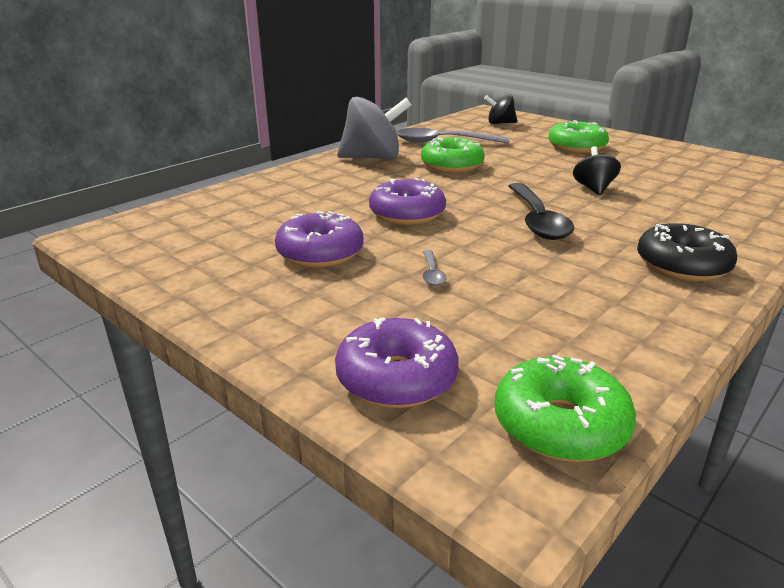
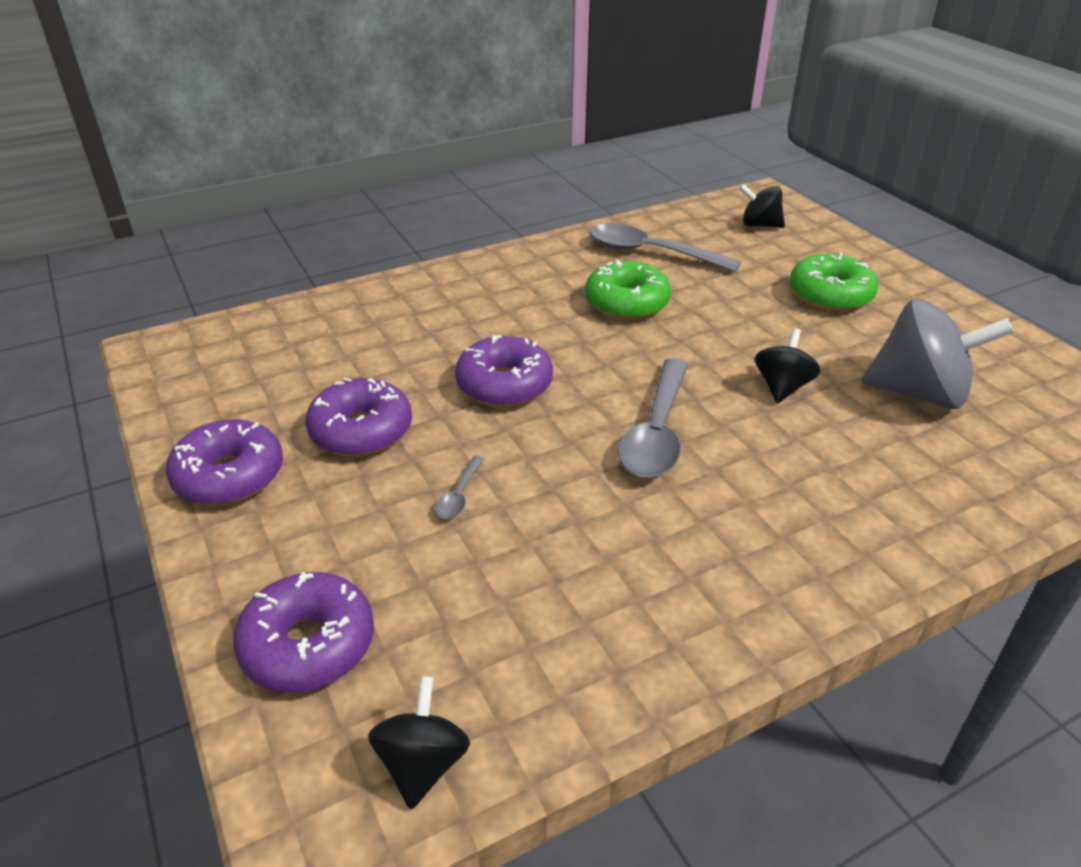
camera: 20 degrees right, 10 degrees up
(230, 295) = (229, 476): none -> purple donut
(373, 158) = (538, 270): grey spinning top -> grey spinning top (919, 393)
(537, 220) = (656, 432): black spoon -> grey spoon
(560, 425) = (422, 763): green donut -> black spinning top
(682, 265) = (779, 560): black donut -> none

